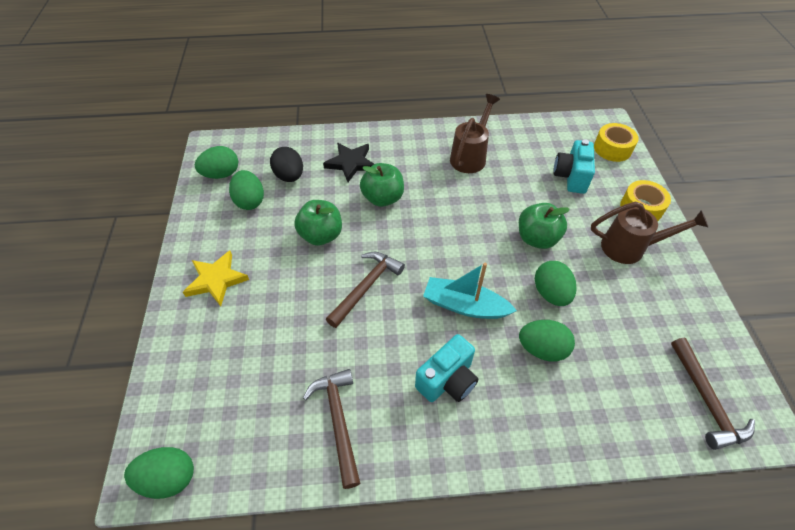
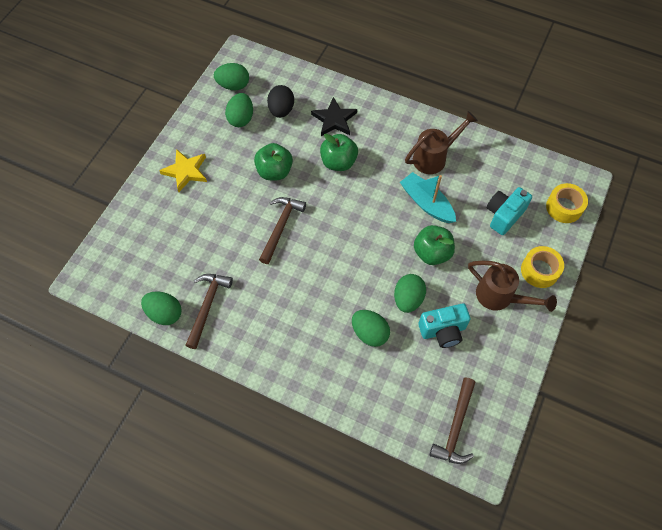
camera: 30 degrees right, 10 degrees up
(169, 478) = (96, 286): green egg -> green egg (165, 313)
(366, 287) = (281, 227): brown hammer -> brown hammer turned 45 degrees counterclockwise
(447, 380) = (291, 319): turquoise camera -> turquoise camera (443, 331)
(464, 305) = (339, 275): turquoise boat -> turquoise boat (426, 203)

